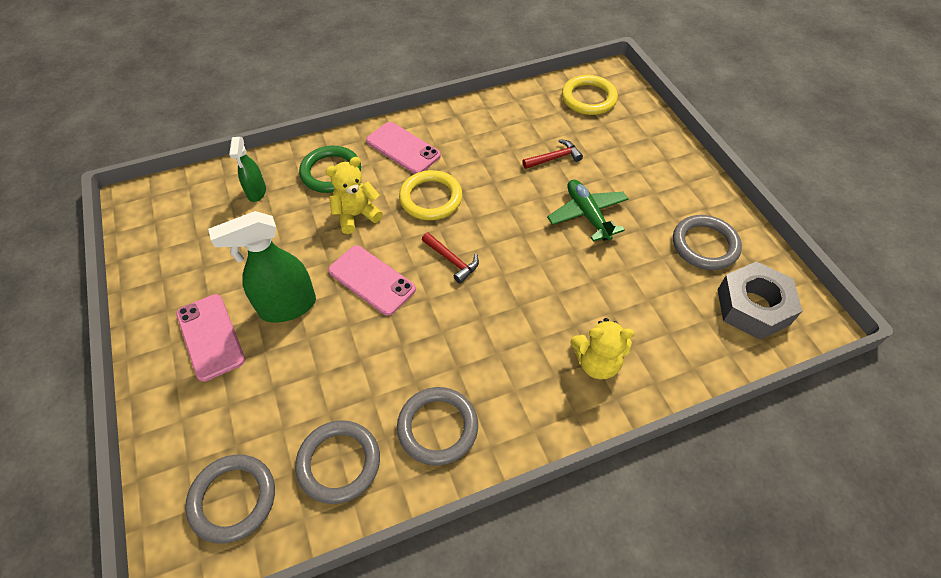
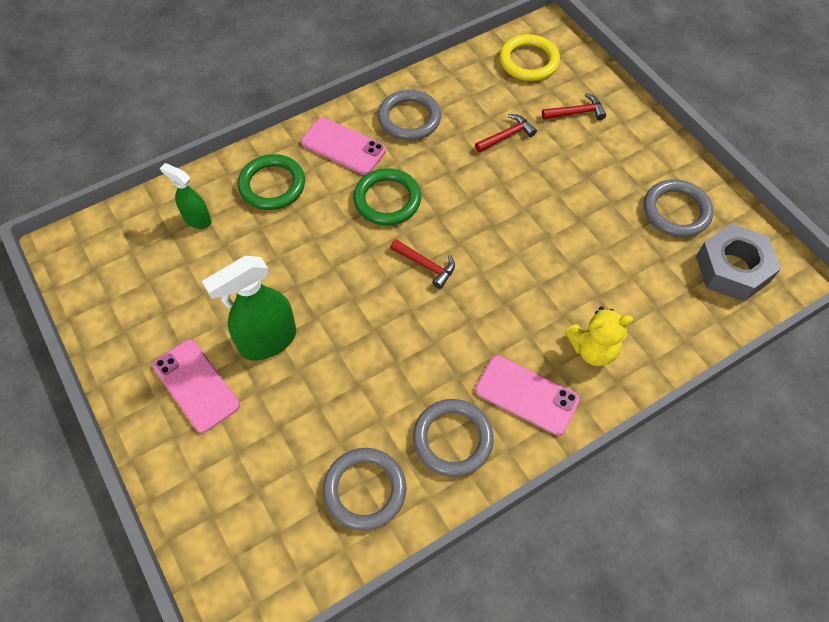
camera: 10 degrees left, 5 degrees up
(233, 499) = (270, 543): grey ring -> grey ring (409, 118)
(256, 192) = (197, 219): green spray bottle -> green spray bottle turned 135 degrees clockwise
(356, 215) = (313, 230): yellow teddy bear -> none
(371, 280) = (348, 299): pink phone -> pink phone (526, 395)
(431, 198) = (387, 200): yellow ring -> green ring
(587, 215) = (553, 195): green plane -> none
(624, 146) = (576, 113): none -> red hammer

